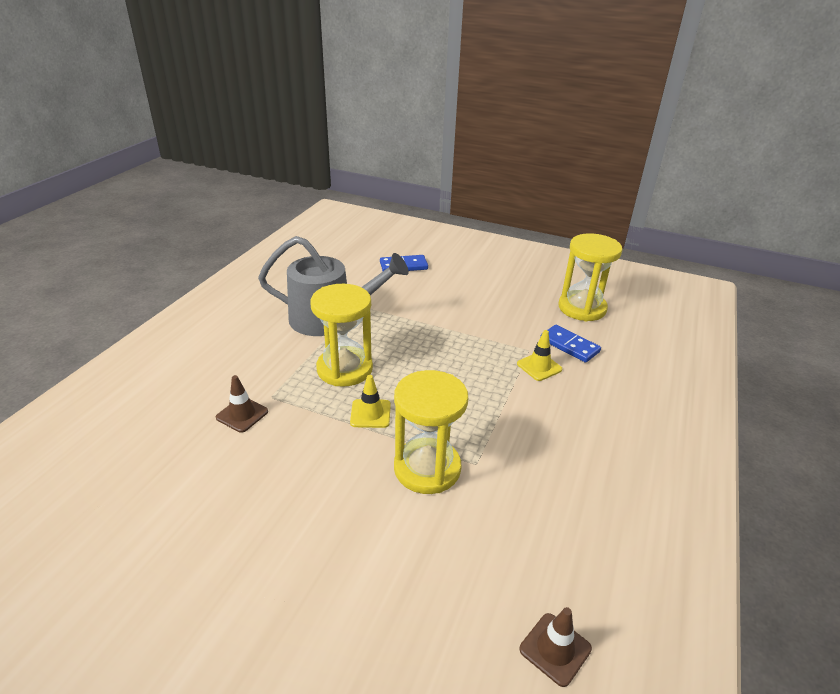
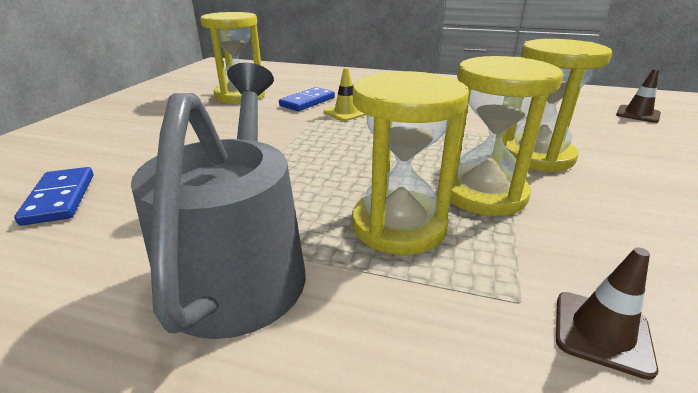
camera: 95 degrees left, 5 degrees down
(370, 414) = (483, 193): yellow traffic cone -> yellow hourglass

